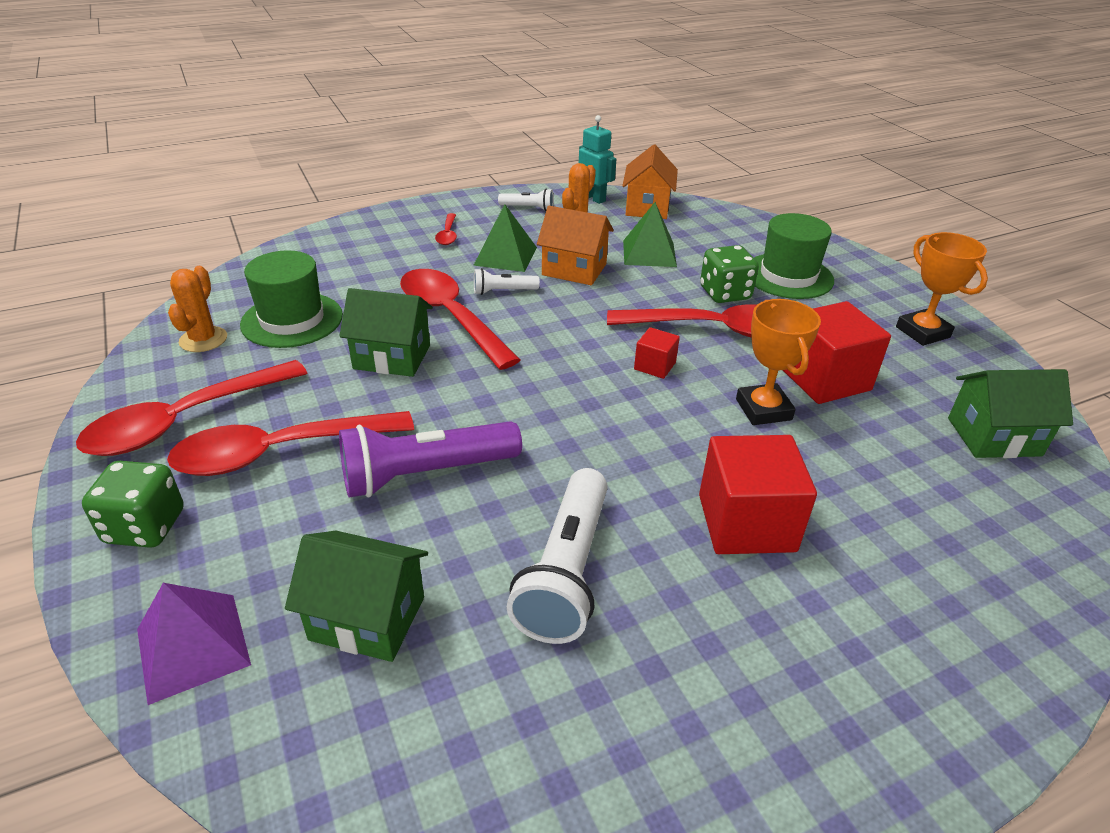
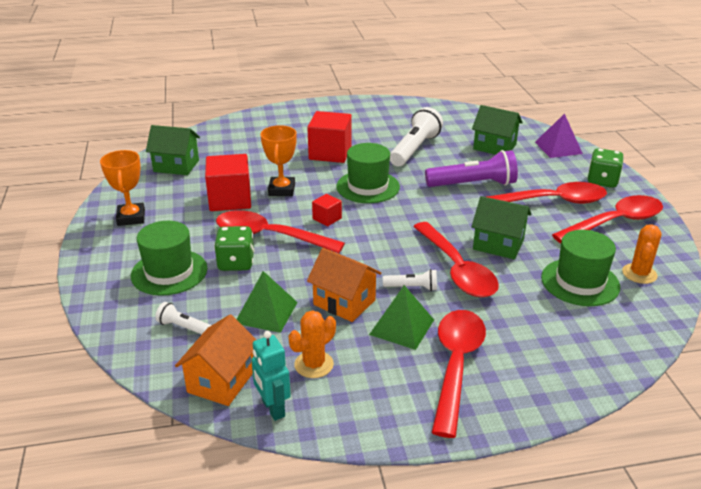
camera: 165 degrees left, 5 degrees down
(448, 234) = (456, 365): red spoon -> red spoon, size x2.19
(528, 208) = (358, 400): white flashlight -> white flashlight (184, 327)
(622, 438) = (368, 187): none -> green hat

